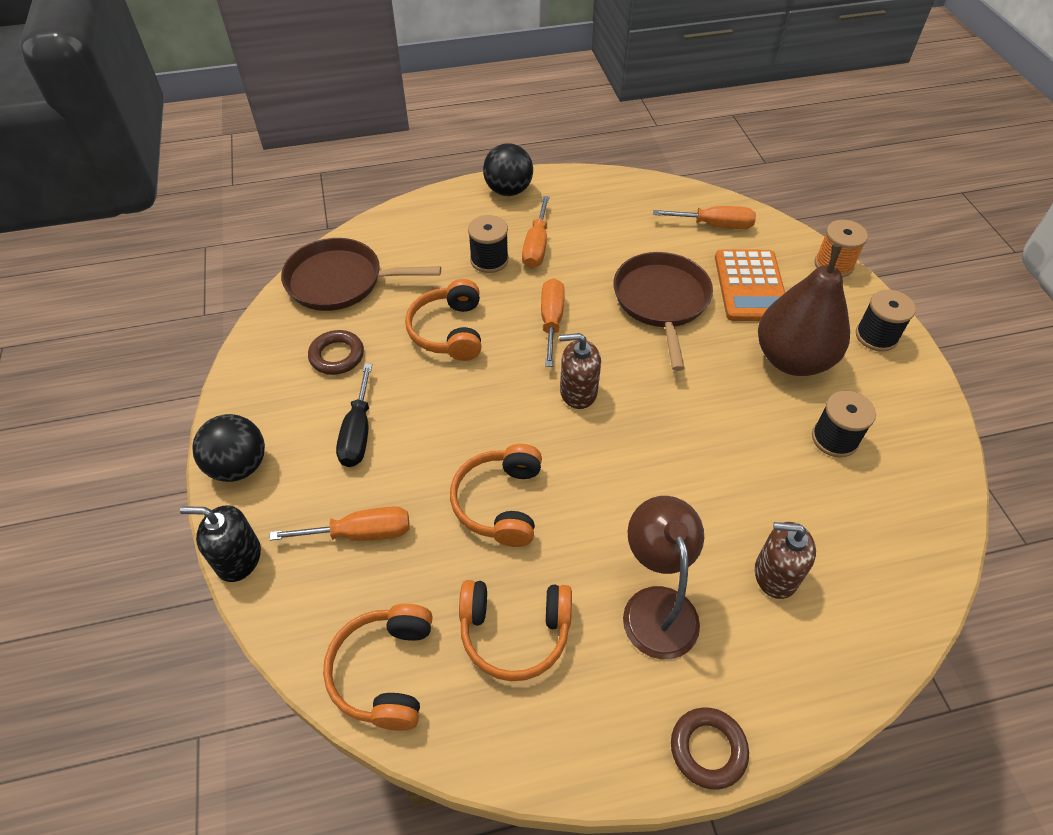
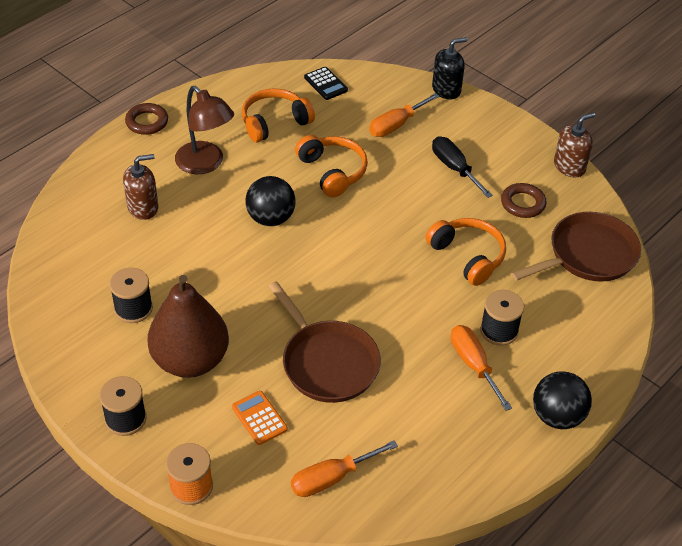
camera: 145 degrees right, 5 degrees down
(239, 466) = (500, 123): black ball -> black ball (271, 218)
(384, 671) = (325, 84): orange headphones -> black calculator
(551, 321) = (401, 301): orange screwdriver -> none
(578, 392) = (337, 257): brown soap dispenser -> brown soap dispenser (569, 166)
(750, 286) = (259, 418): orange calculator -> orange calculator, size x0.56

